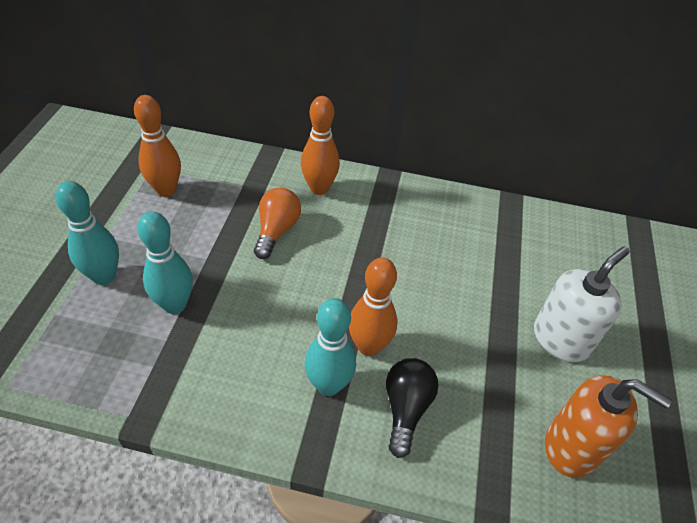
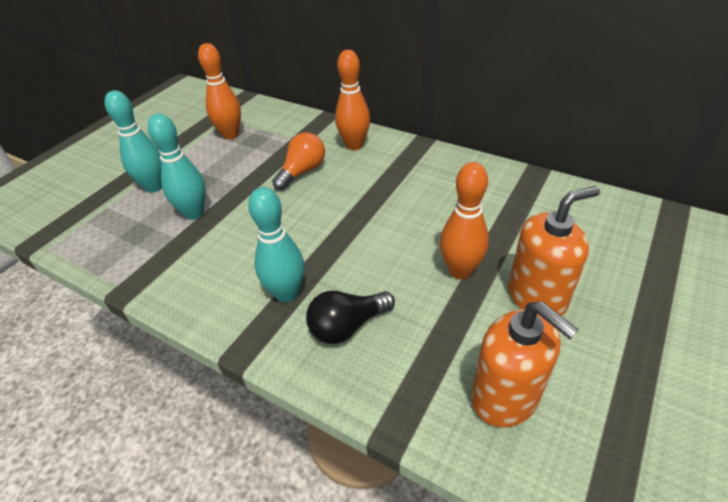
camera: 25 degrees right, 5 degrees down
(368, 346) = (338, 269): orange bowling pin -> orange bowling pin (460, 271)
(406, 409) = (347, 326): black light bulb -> black light bulb turned 150 degrees counterclockwise
(561, 339) = (537, 297): white soap dispenser -> orange soap dispenser

